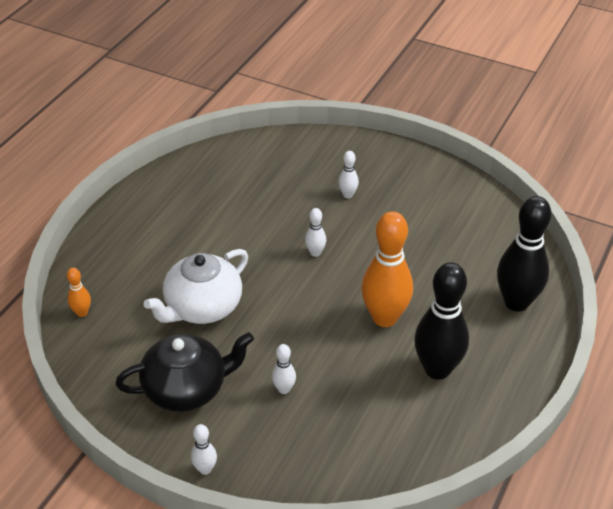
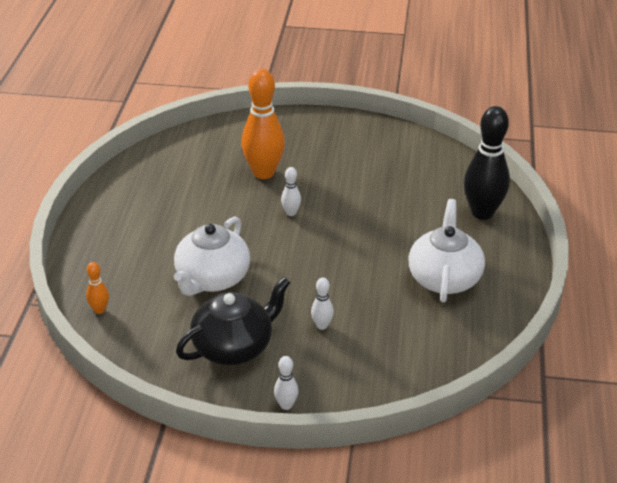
camera: 20 degrees left, 5 degrees down
(348, 195) = (295, 161): white bowling pin -> none
(384, 318) = (379, 250): orange bowling pin -> orange bowling pin (263, 173)
(437, 369) = (444, 278): black bowling pin -> white teapot

